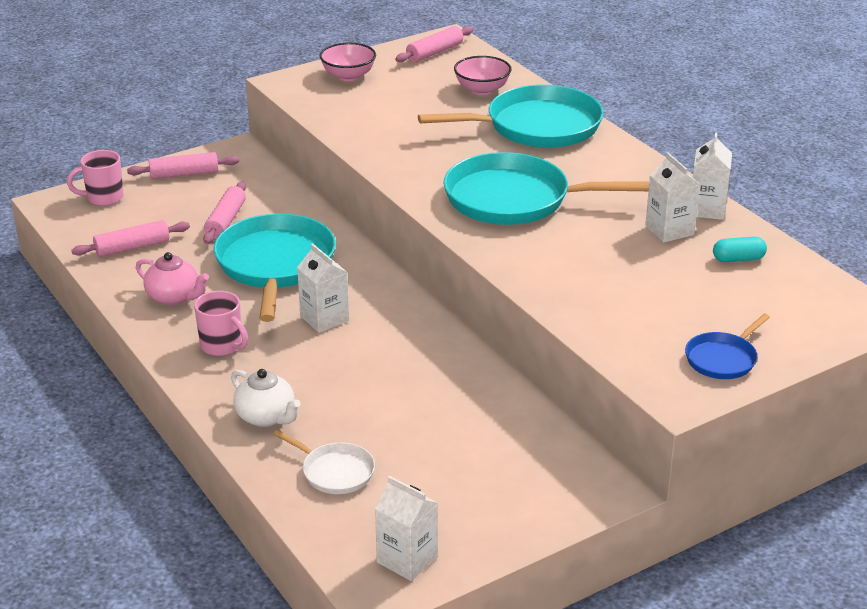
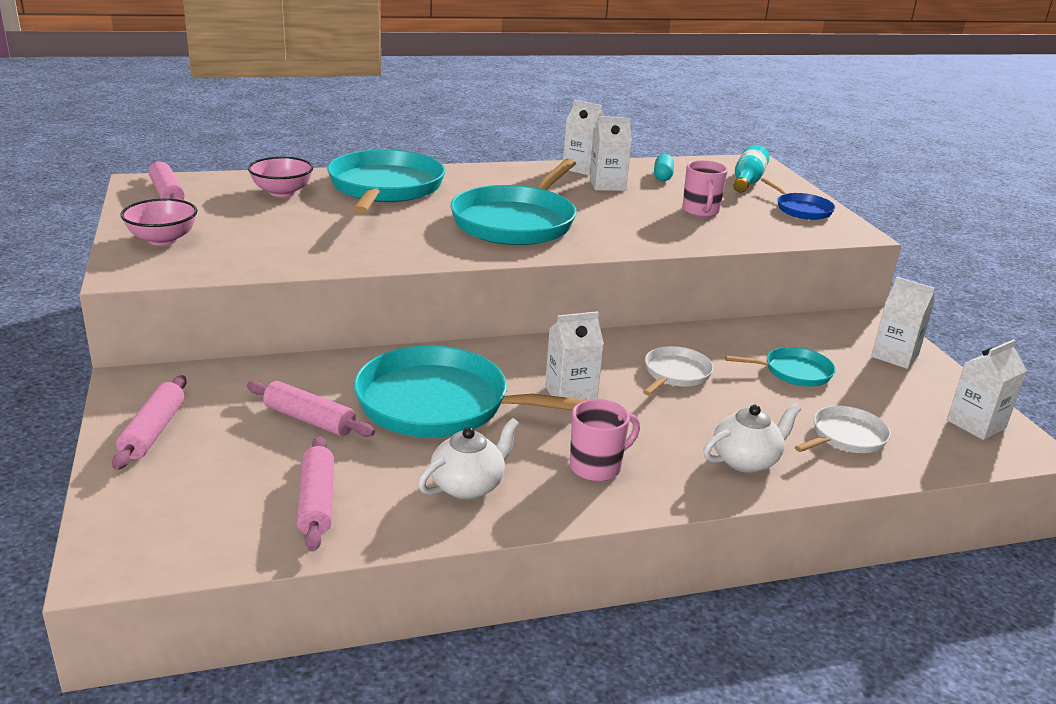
camera: 75 degrees left, 5 degrees down
(103, 198) = (149, 509): pink mug -> pink mug (700, 211)
(174, 297) = (468, 486): pink teapot -> white teapot
(394, 367) = (675, 374): none -> white pan
(444, 436) = (794, 372): none -> turquoise pan
(529, 505) = (894, 356): none -> white carton
(784, 316) = (747, 182): none -> turquoise bottle

